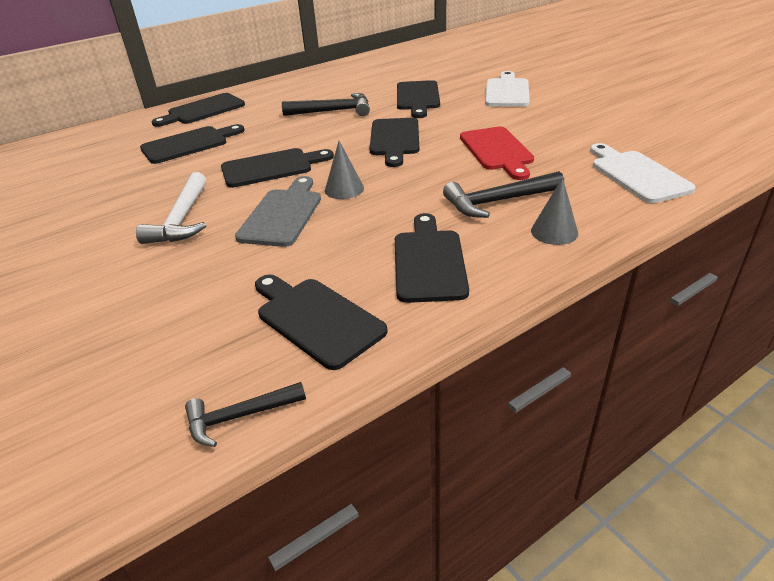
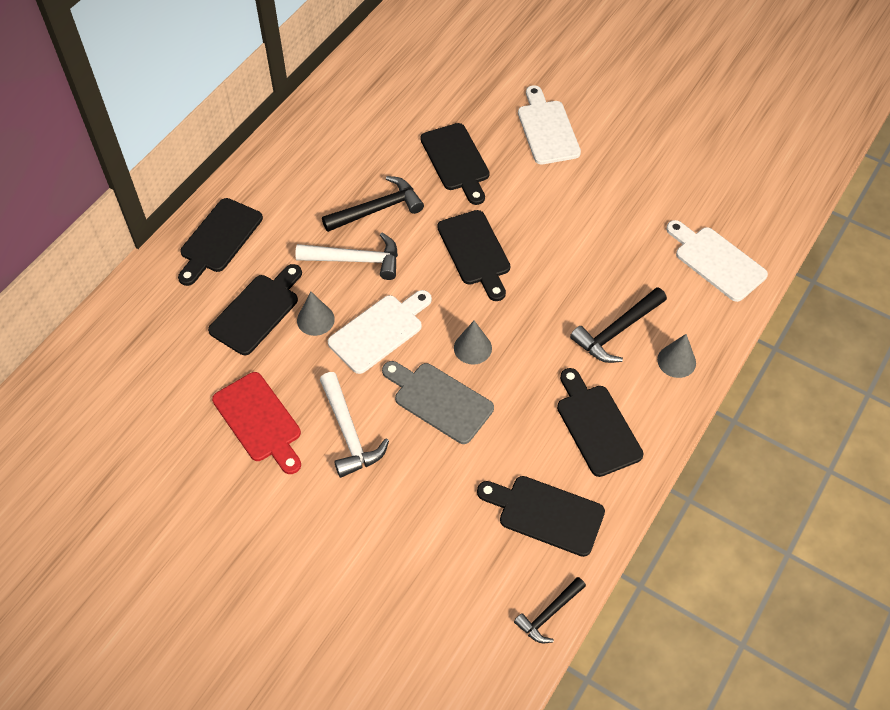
camera: 25 degrees left, 20 degrees up
(227, 154) = (315, 319): none -> grey cone
(271, 168) = (379, 331): black cutting board -> white cutting board
(283, 214) = (439, 400): grey cutting board -> grey cutting board turned 45 degrees counterclockwise
(291, 131) = (356, 260): none -> white hammer
(497, 151) = (584, 250): red cutting board -> red cutting board (259, 421)

